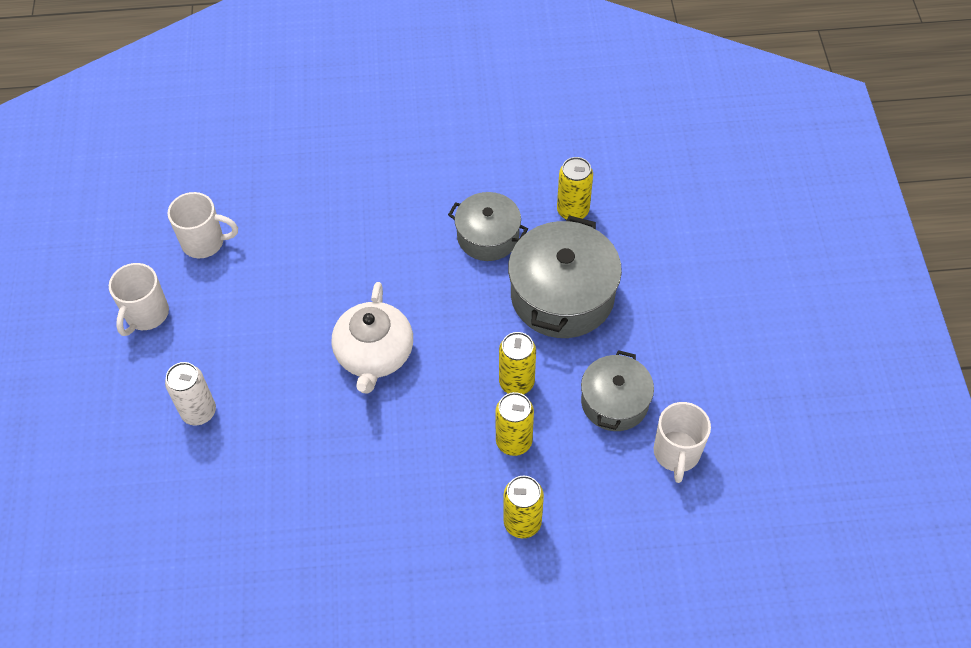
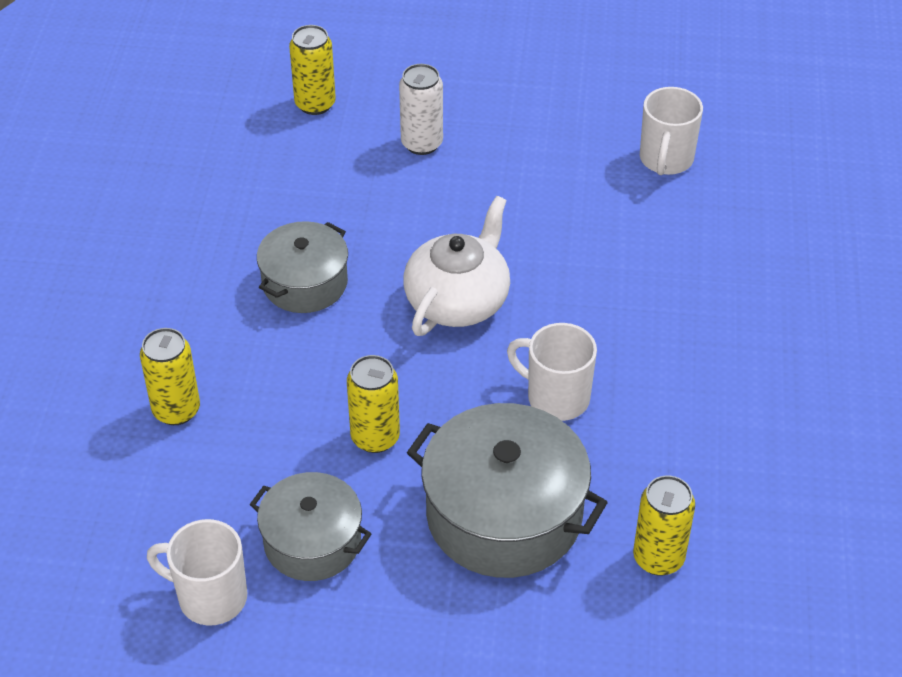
camera: 100 degrees right, 10 degrees down
(146, 314) = (567, 107): white mug -> white mug (556, 397)
(374, 354) = (458, 300): white teapot -> white teapot turned 105 degrees clockwise
(488, 236) = (626, 445): grey pot -> grey pot (305, 283)
(514, 441) = (289, 420): yellow can -> yellow can (315, 104)

